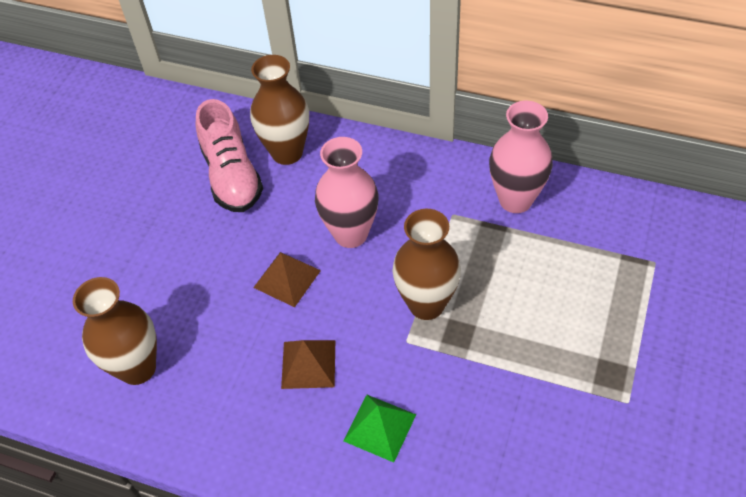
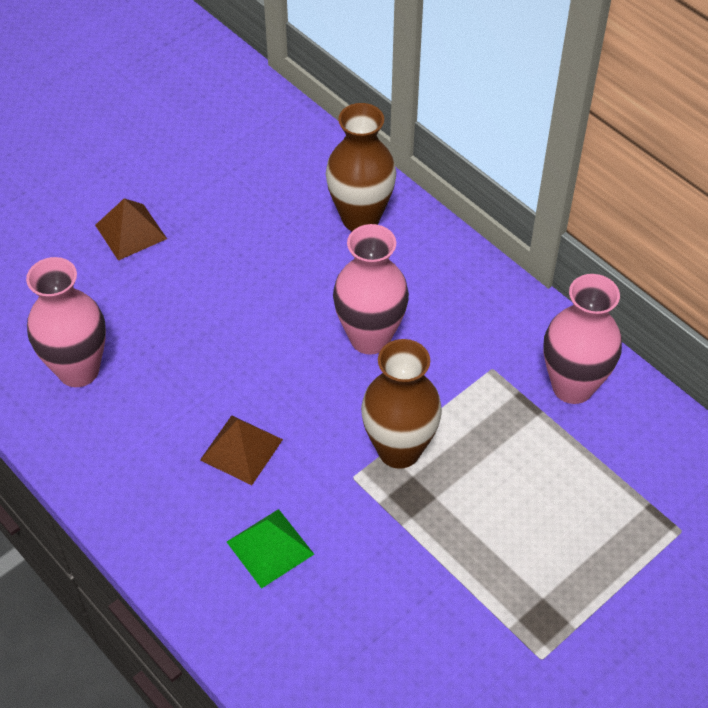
camera: 25 degrees right, 0 degrees up
(137, 368) = (78, 370): brown vase -> pink vase
(232, 176) = (288, 217): pink shoe -> none
(287, 279) = (275, 353): brown pyramid -> brown pyramid (130, 231)

